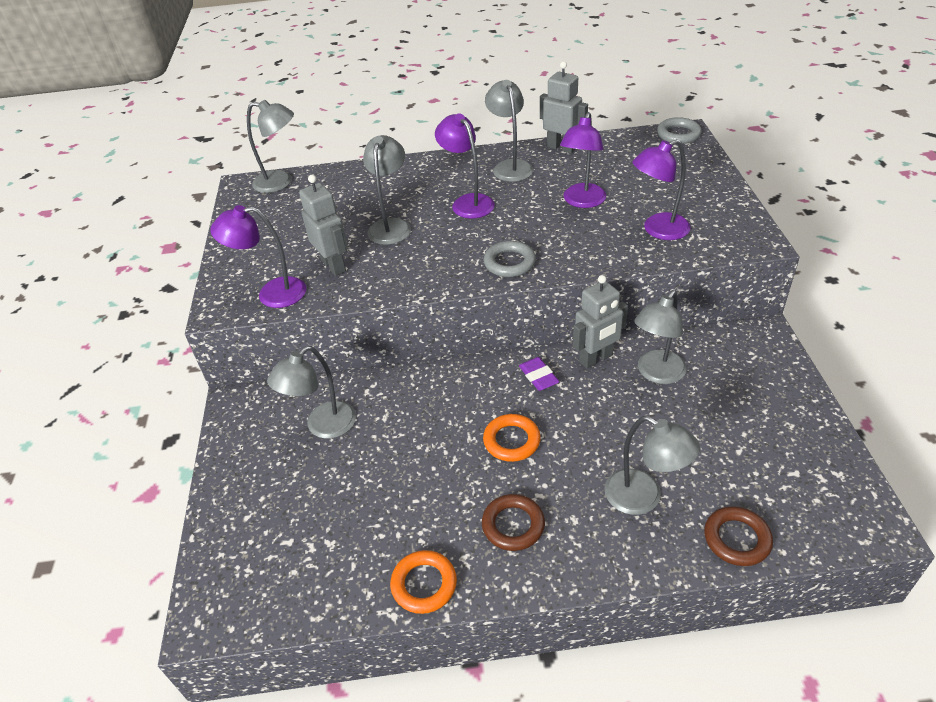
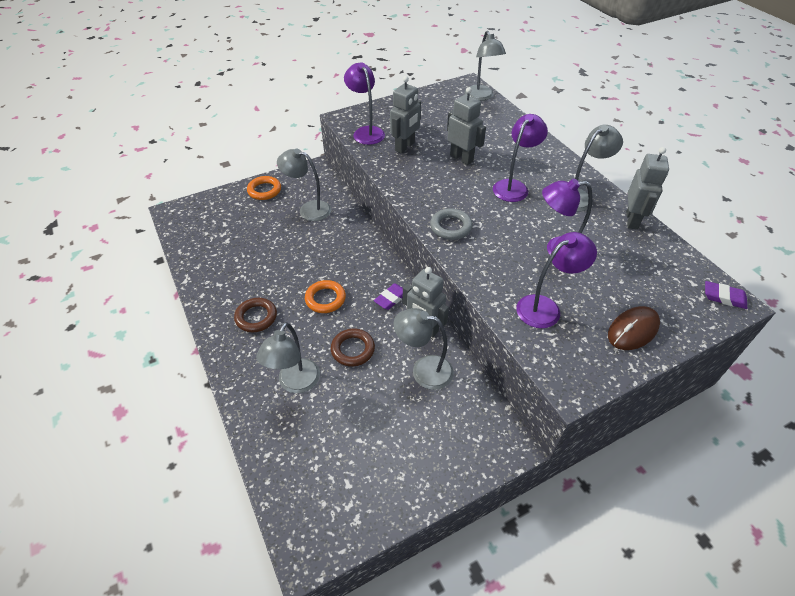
camera: 65 degrees right, 5 degrees up
(391, 226) = (461, 158): grey lamp -> grey robot
(424, 584) = (206, 287): orange ring -> orange ring (264, 190)
(658, 230) = (545, 307): purple lamp -> purple lamp turned 105 degrees clockwise
(678, 134) = (724, 297): grey ring -> purple eraser
(701, 190) = (633, 330): none -> brown mouse
(737, 539) = (272, 448): brown ring -> brown ring (353, 349)

